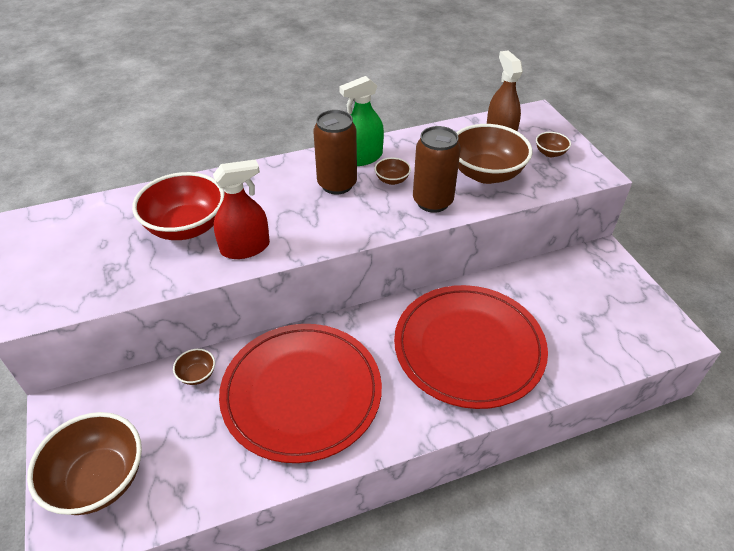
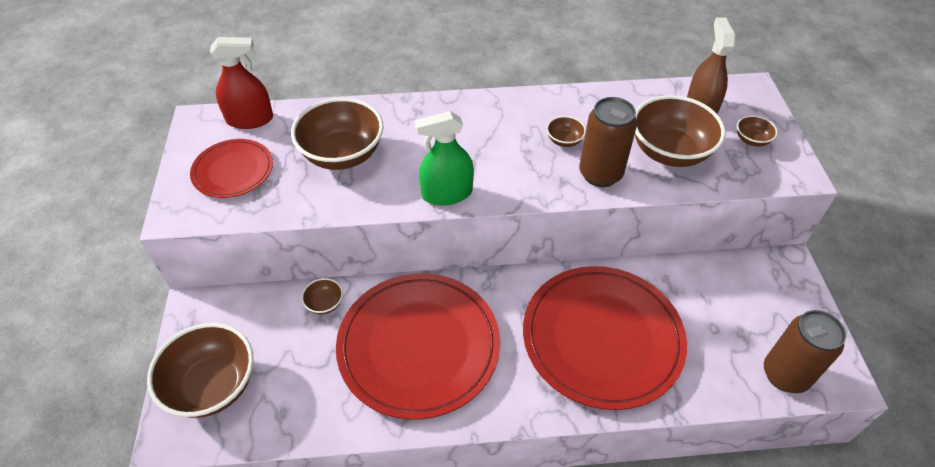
camera: 15 degrees right, 5 degrees up
(77, 261) = (233, 171): none -> red plate
(186, 227) = (342, 154): red bowl -> brown bowl
(245, 248) = (393, 188): red spray bottle -> red spray bottle (250, 119)
(337, 184) = (505, 135): brown can -> brown can (785, 375)
(362, 157) = (540, 109): green spray bottle -> green spray bottle (447, 193)

